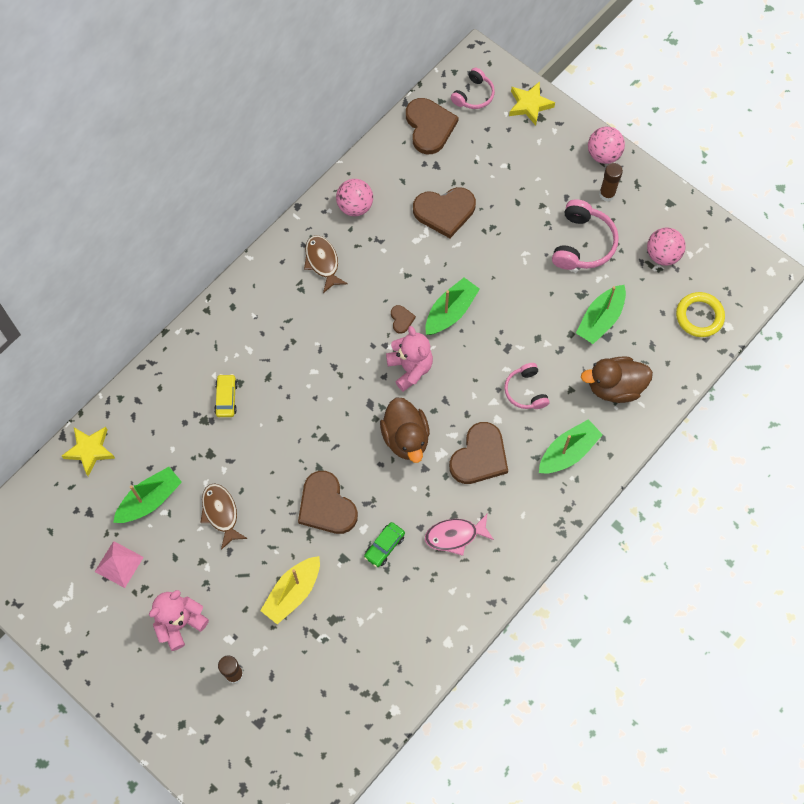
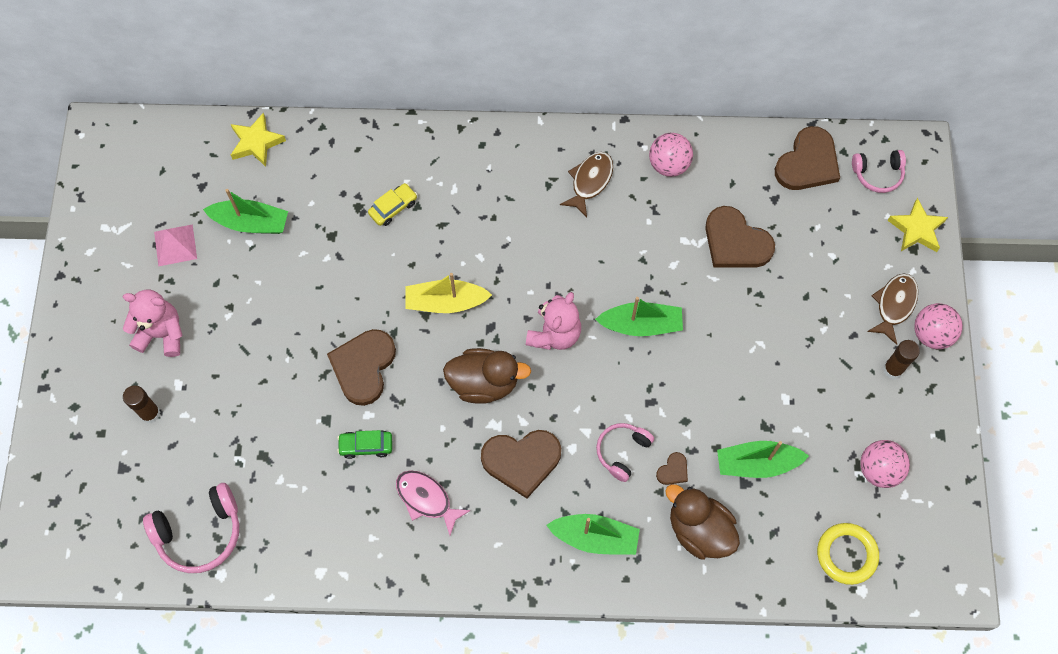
camera: 50 degrees right, 0 degrees up
(221, 513) = (285, 287): brown fish -> brown fish (894, 305)
(293, 592) = (261, 403): yellow boat -> yellow boat (446, 302)
(401, 319) = (595, 289): brown heart -> brown heart (673, 470)
(406, 438) = (484, 383): brown duck -> brown duck turned 120 degrees counterclockwise
(582, 243) = (820, 387): pink headphones -> pink headphones (200, 533)

